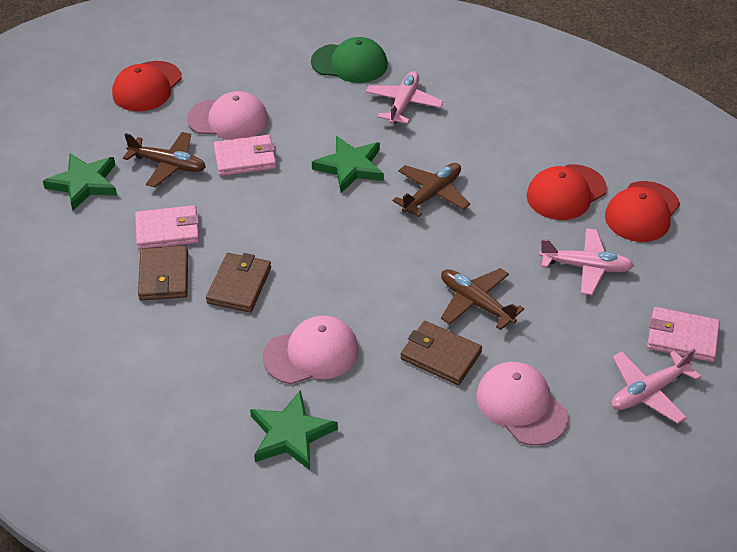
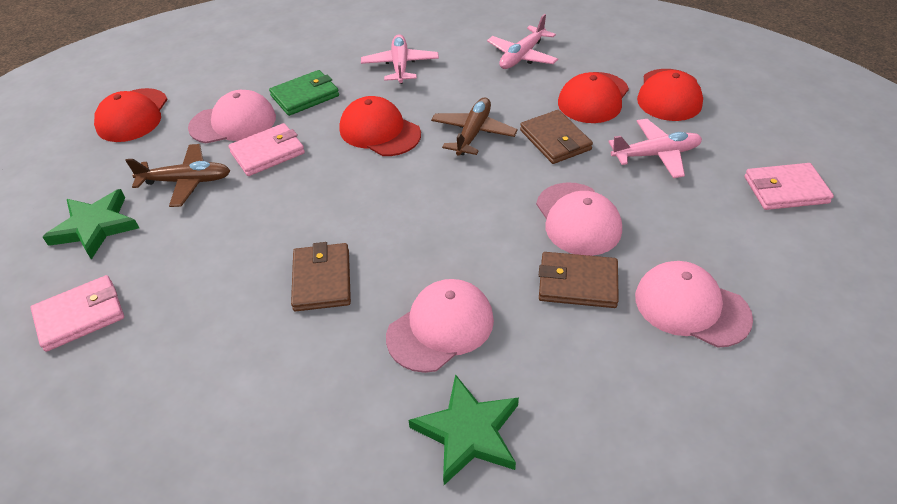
camera: 20 degrees left, 0 degrees up
(164, 276) = (229, 297): brown wallet -> brown wallet (555, 140)
(167, 230) = (213, 247): pink wallet -> pink wallet (80, 316)
(301, 111) = (305, 96): none -> green wallet
(349, 63) = (331, 46): green cap -> none
(350, 167) = (379, 131): green star -> red cap
(475, 303) = (578, 219): brown plane -> pink cap
(648, 392) = (797, 250): pink plane -> pink plane (522, 56)

